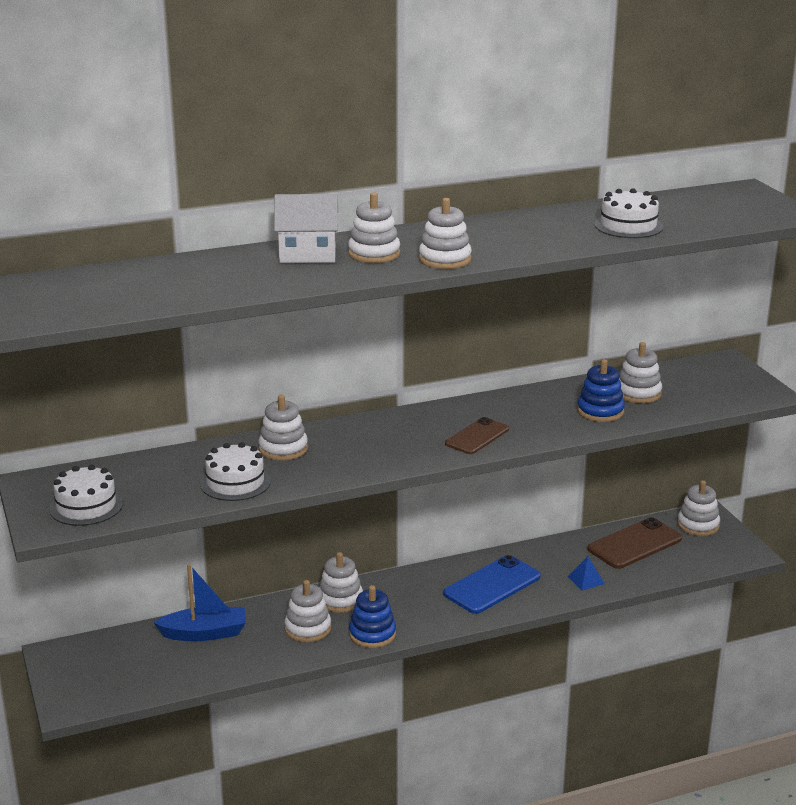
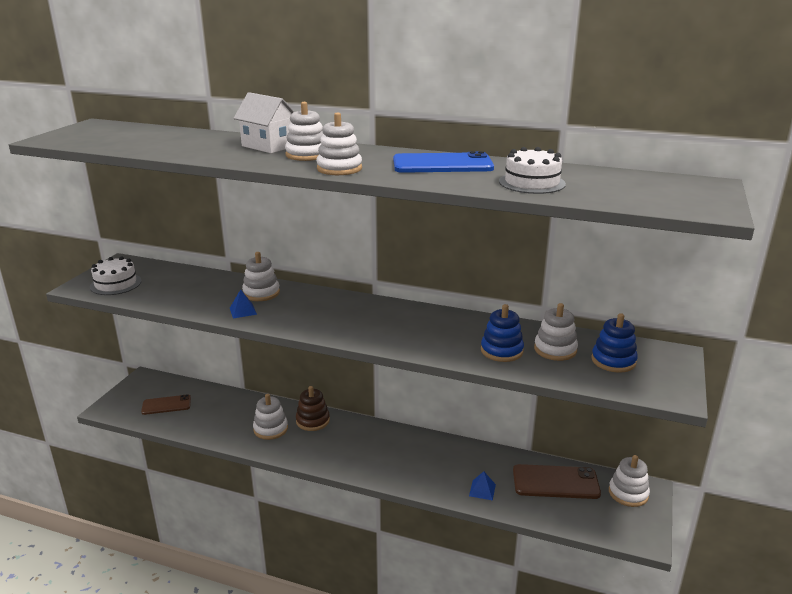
camera: 40 degrees right, 0 degrees up
(204, 633) = (219, 403): blue boat -> none
(235, 482) = (201, 301): white cake -> none
(301, 473) = (243, 311): none -> blue pyramid
(340, 600) = (313, 421): white stacking toy -> brown stacking toy
(372, 634) = (298, 452): blue stacking toy -> blue stacking toy (613, 361)
(477, 436) = (383, 332): brown phone -> brown phone (166, 405)
(492, 585) = (413, 459): blue phone -> blue phone (442, 164)

